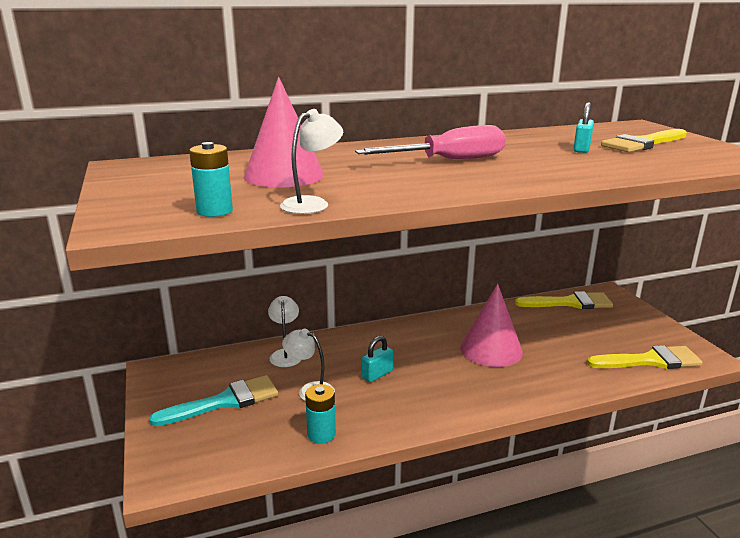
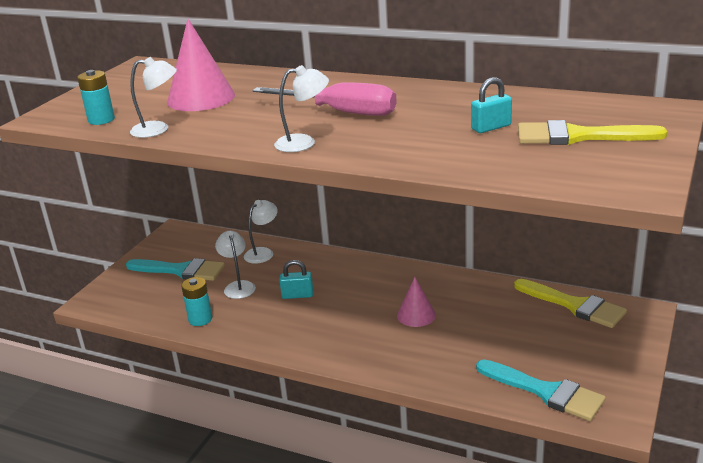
camera: 45 degrees right, 5 degrees up
(485, 182) = (304, 142): none -> white lamp
(491, 349) = (416, 315): pink cone -> pink cone, size x0.59
(650, 361) = (546, 392): yellow brush -> turquoise brush

